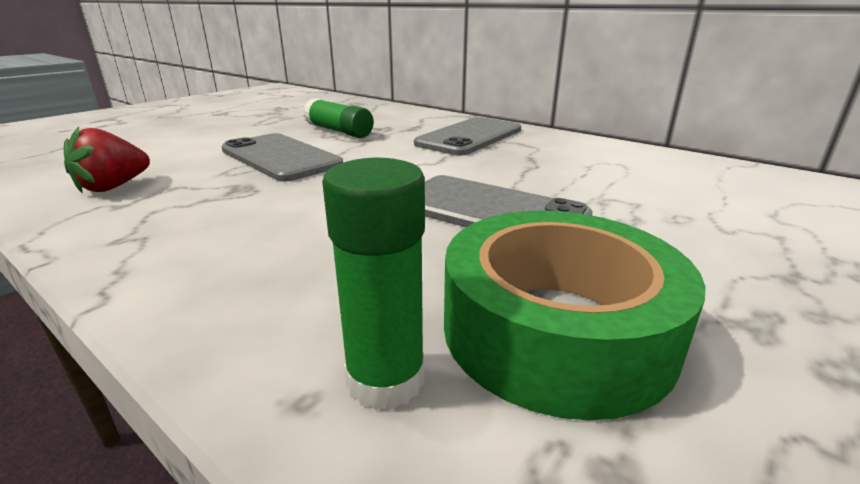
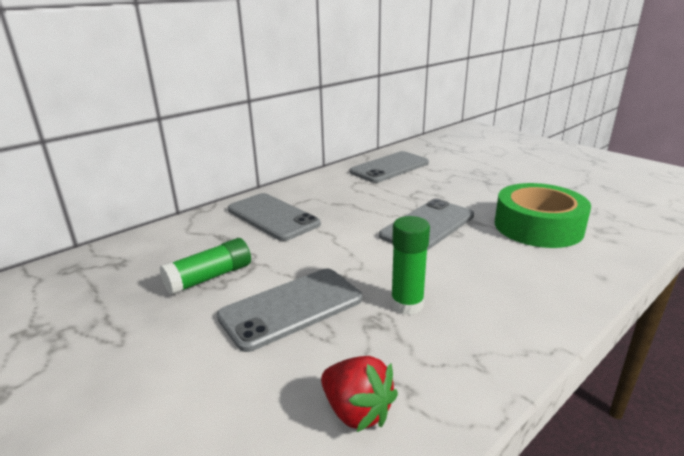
camera: 80 degrees left, 0 degrees up
(385, 379) = (582, 260): green glue stick -> green glue stick (407, 304)
(722, 181) = (389, 167): none -> grey phone

